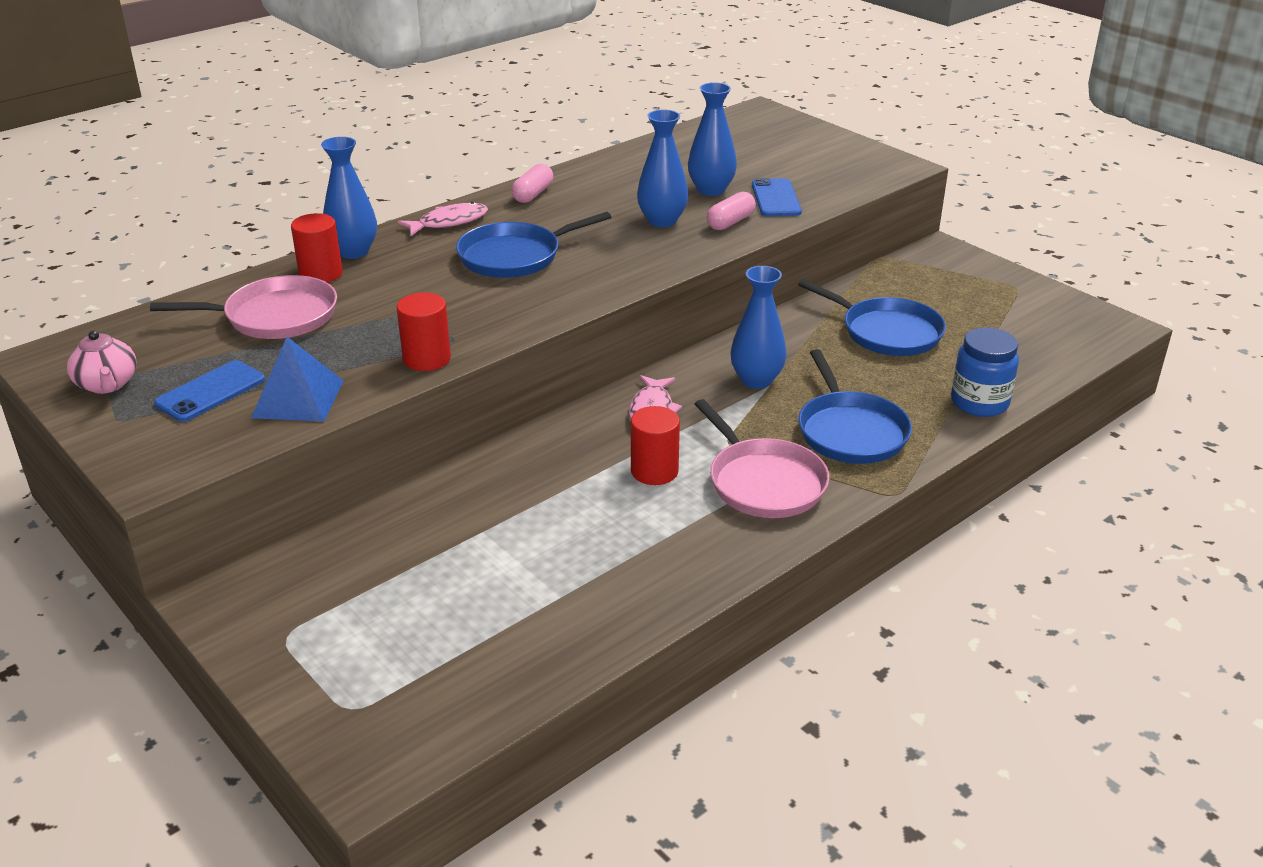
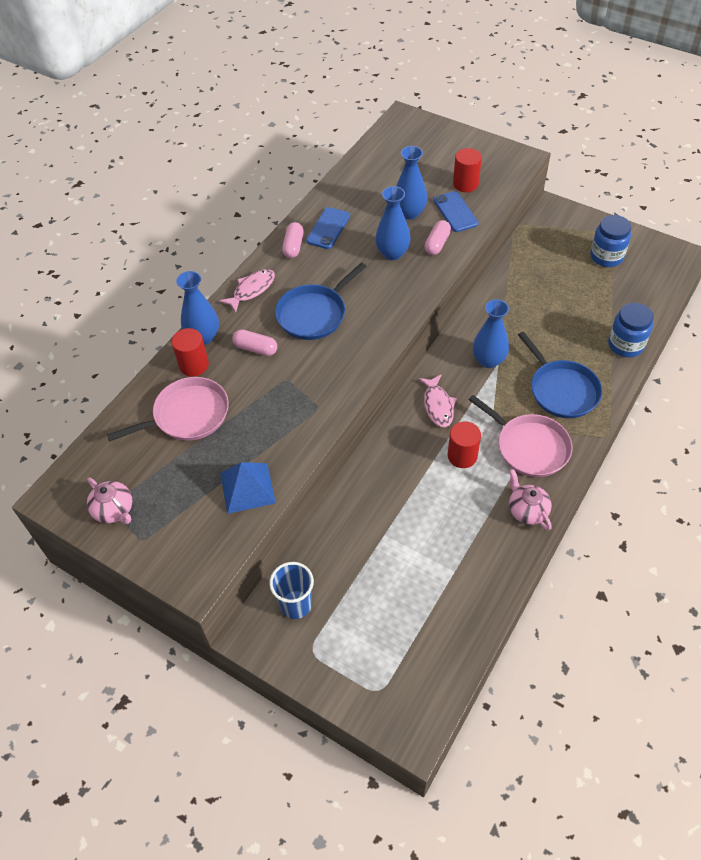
camera: 15 degrees left, 20 degrees up
(210, 392) = (187, 497): blue phone -> blue phone (328, 228)
(300, 579) = (296, 604): none -> blue cup
(413, 273) = (256, 348): none -> pink capsule
(427, 359) = (309, 428): red cylinder -> red cylinder (465, 184)
(718, 552) = (527, 510): none -> pink teapot
(887, 332) = (549, 296): blue pan -> none
(998, 308) = (606, 256): none -> blue jar

